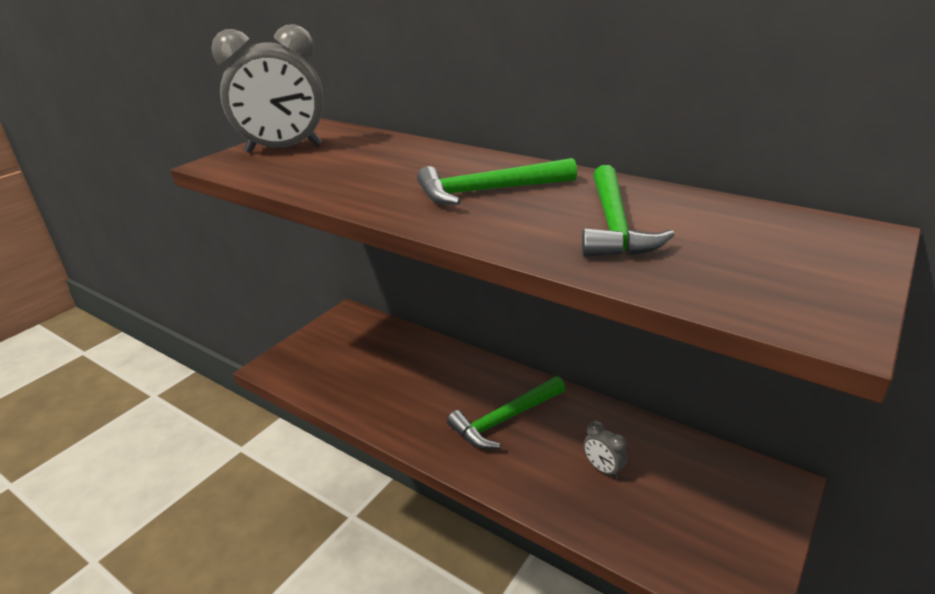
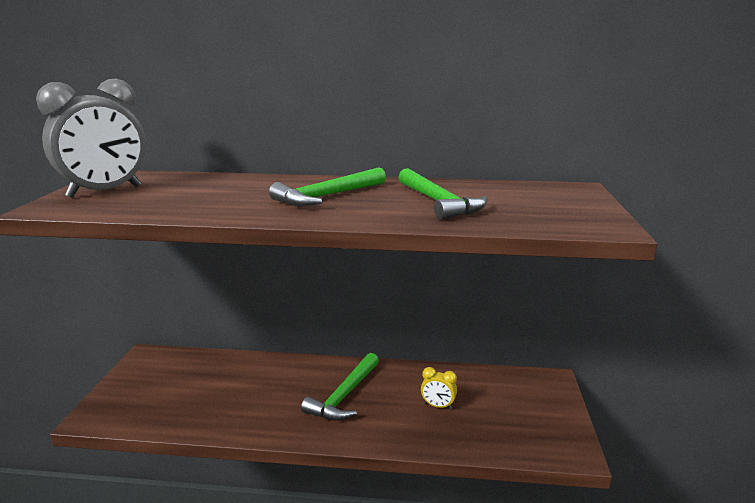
camera: 30 degrees left, 10 degrees down
(603, 469) = (438, 406): grey clock -> yellow clock

